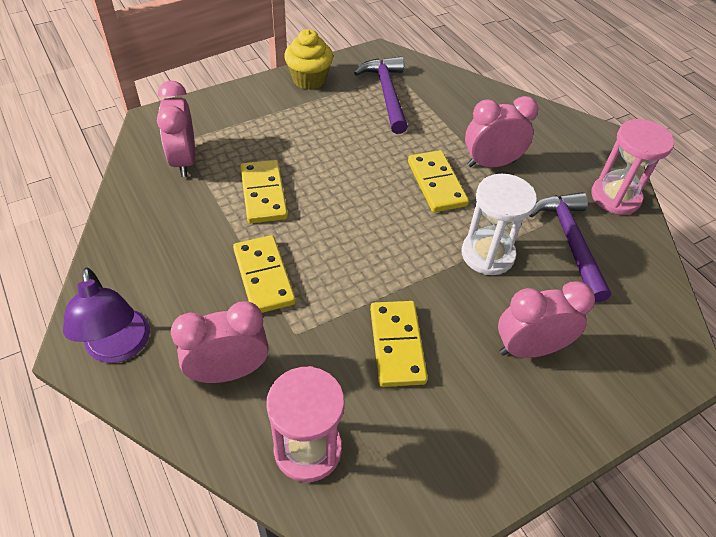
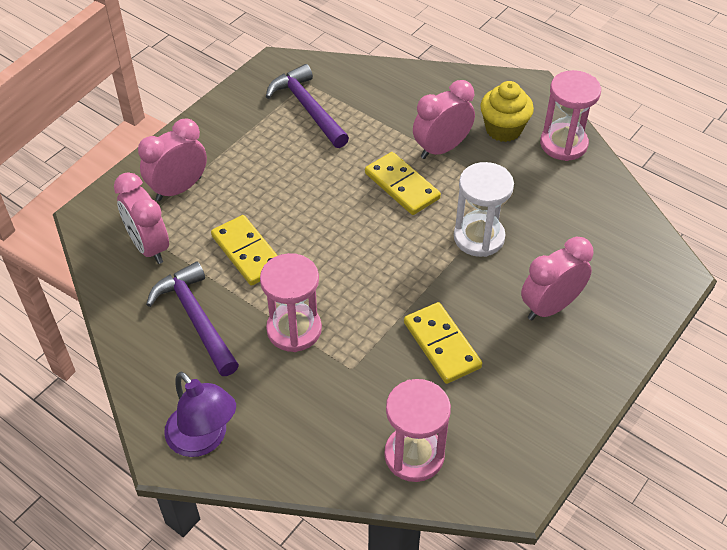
camera: 20 degrees left, 0 degrees up
(228, 372) = (313, 421): pink clock -> pink clock (179, 189)
(263, 276) = (294, 329): yellow domino -> pink hourglass
(309, 80) = (222, 118): yellow cupcake -> yellow cupcake (503, 129)
(570, 242) = (543, 201): purple hammer -> purple hammer (196, 319)

